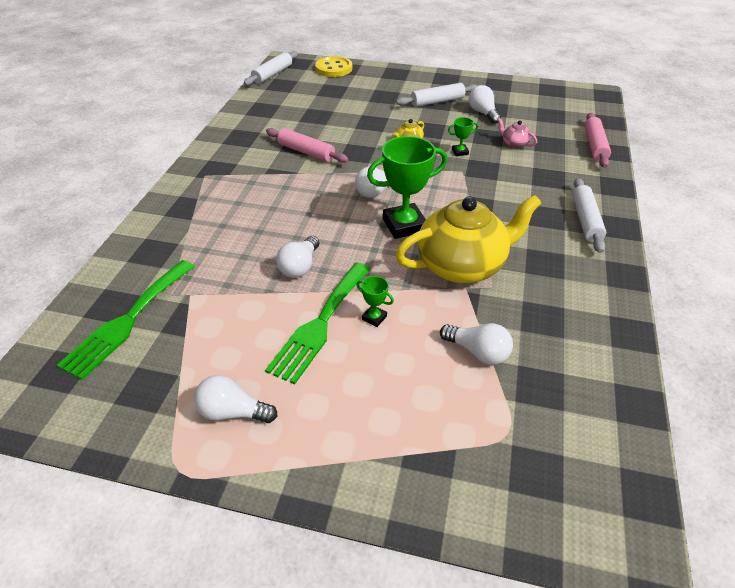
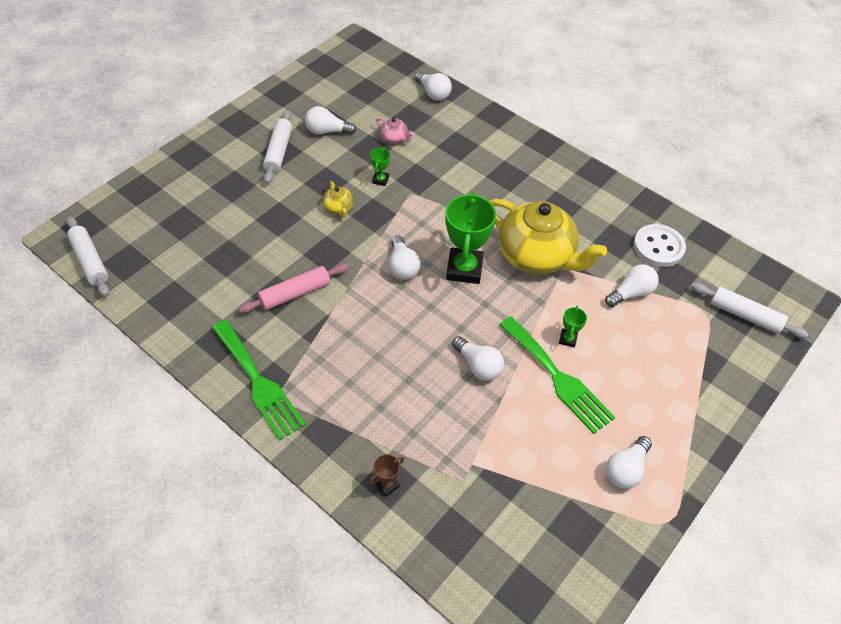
camera: 65 degrees left, 10 degrees up
(127, 321) = (483, 525): green fork -> green fork (258, 382)
(148, 252) = (387, 485): none -> brown trophy
(334, 68) = (130, 200): yellow button -> none
(374, 318) = (568, 339): green trophy -> green trophy turned 45 degrees counterclockwise
(462, 265) = (537, 256): yellow teapot -> yellow teapot turned 120 degrees clockwise
(514, 144) = (394, 138): pink teapot -> pink teapot turned 120 degrees counterclockwise
(570, 358) = (658, 247): none -> white button
(585, 220) = (525, 156): white rolling pin -> white rolling pin (744, 315)
(594, 146) = (433, 93): pink rolling pin -> white light bulb

